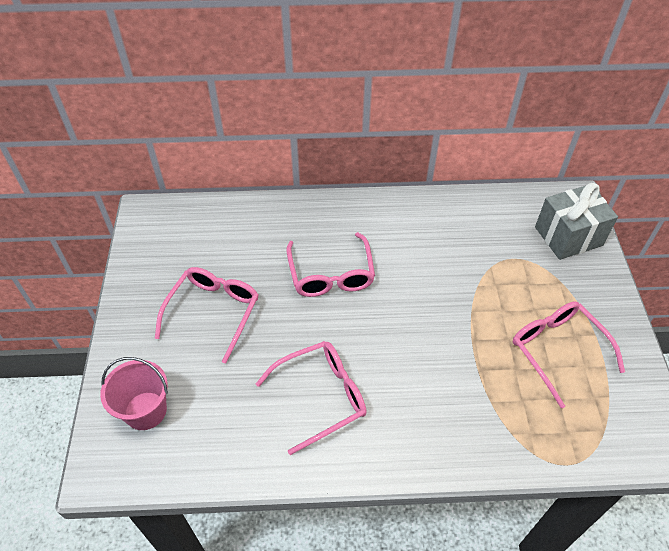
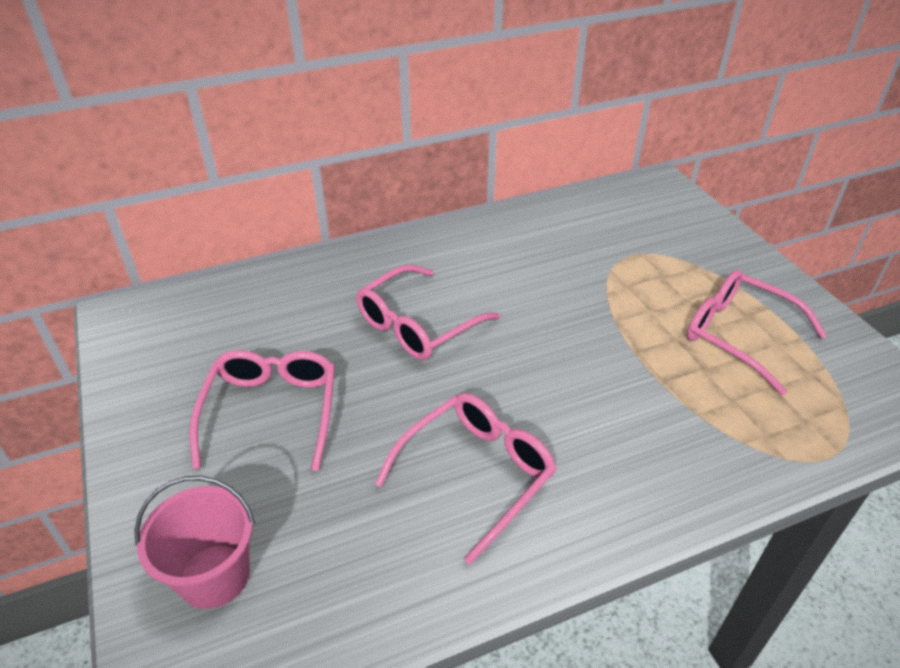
camera: 20 degrees left, 10 degrees down
(331, 274) = (418, 324): pink glasses -> pink glasses turned 75 degrees clockwise
(568, 236) = (678, 220): grey gift -> none

